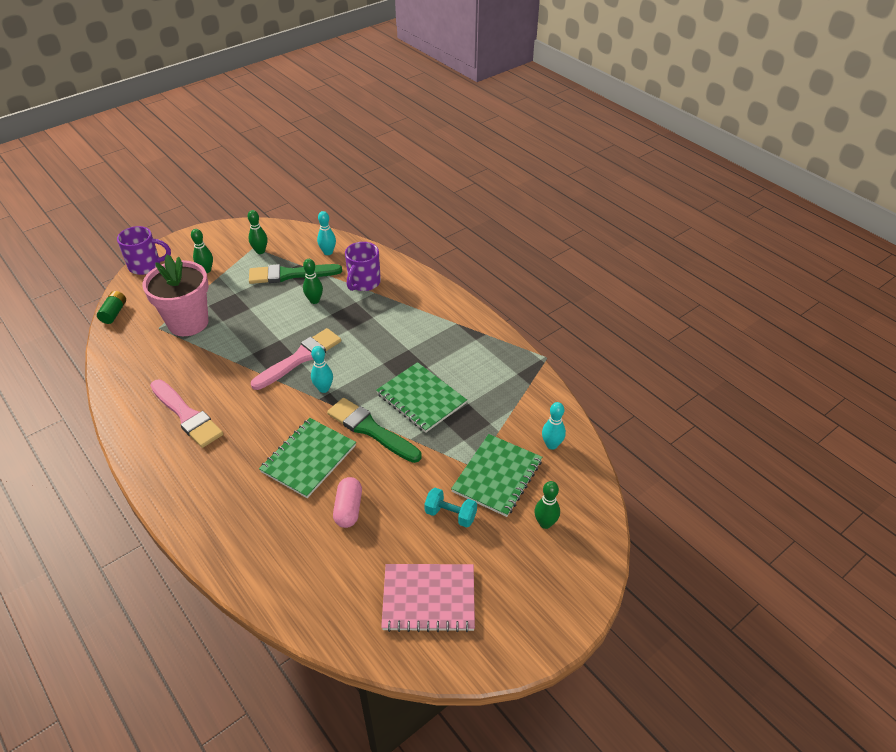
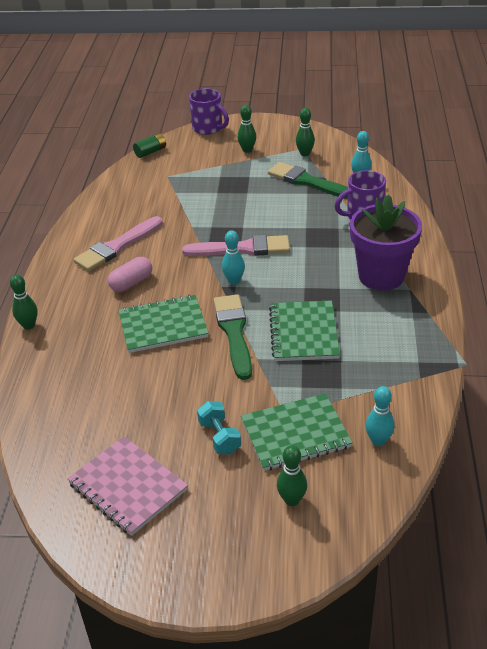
camera: 45 degrees right, 5 degrees down
(187, 415) = (117, 246): pink brush -> pink brush turned 45 degrees clockwise
(188, 322) = (191, 182): pink flower pot -> none
(314, 300) = (305, 211): green bowling pin -> green bowling pin (29, 325)
(349, 509) = (148, 380): pink capsule -> pink capsule (131, 283)
(427, 324) = (381, 276): none -> purple flower pot

